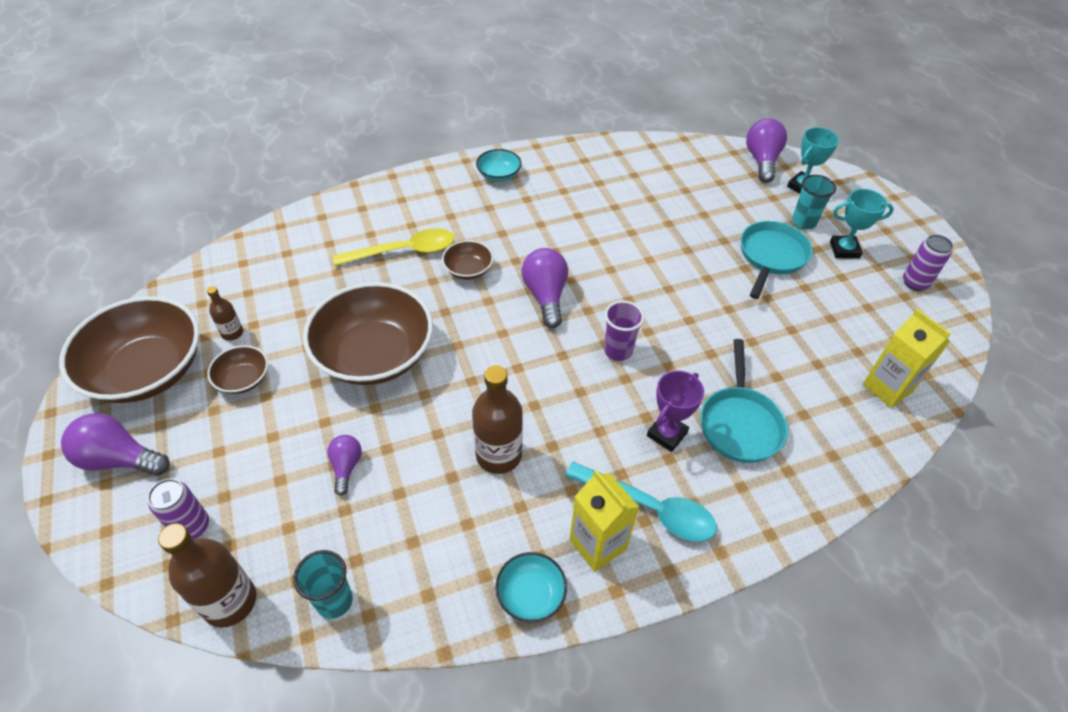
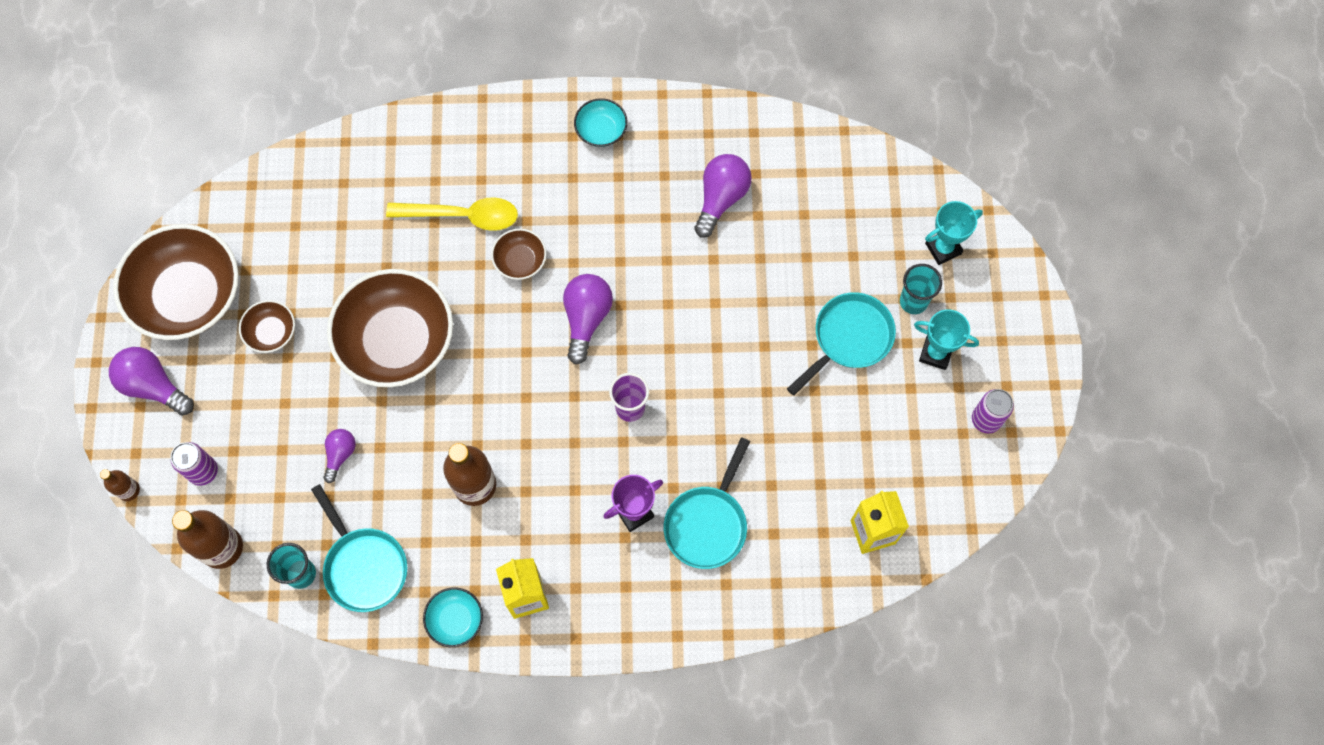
camera: 20 degrees right, 20 degrees up
(232, 333) = (271, 274): brown bottle -> brown bottle (128, 490)
(406, 570) = (364, 566): none -> turquoise pan
(650, 508) = (585, 579): turquoise spoon -> none
(762, 161) = (918, 194): purple light bulb -> purple light bulb (721, 198)

